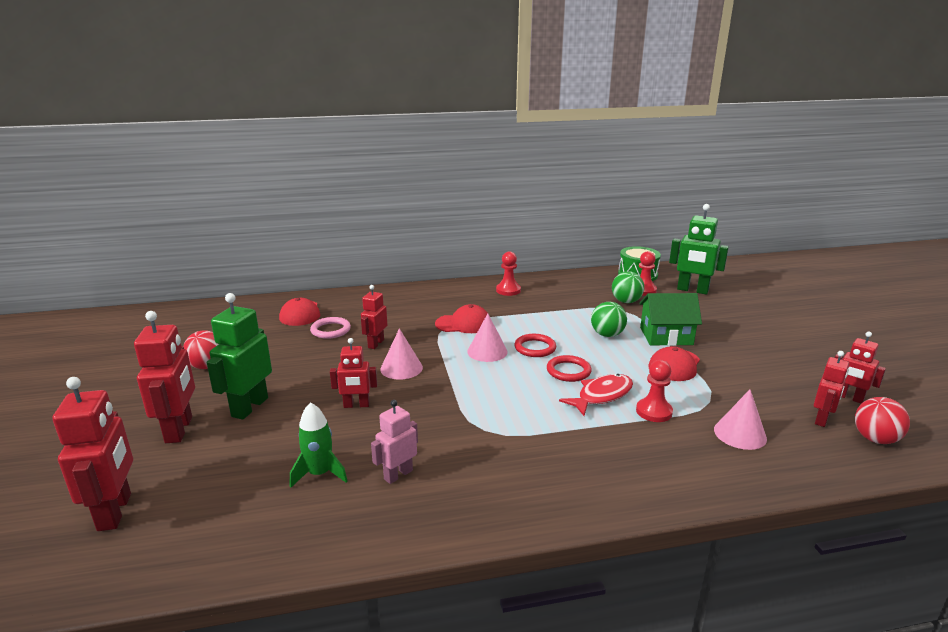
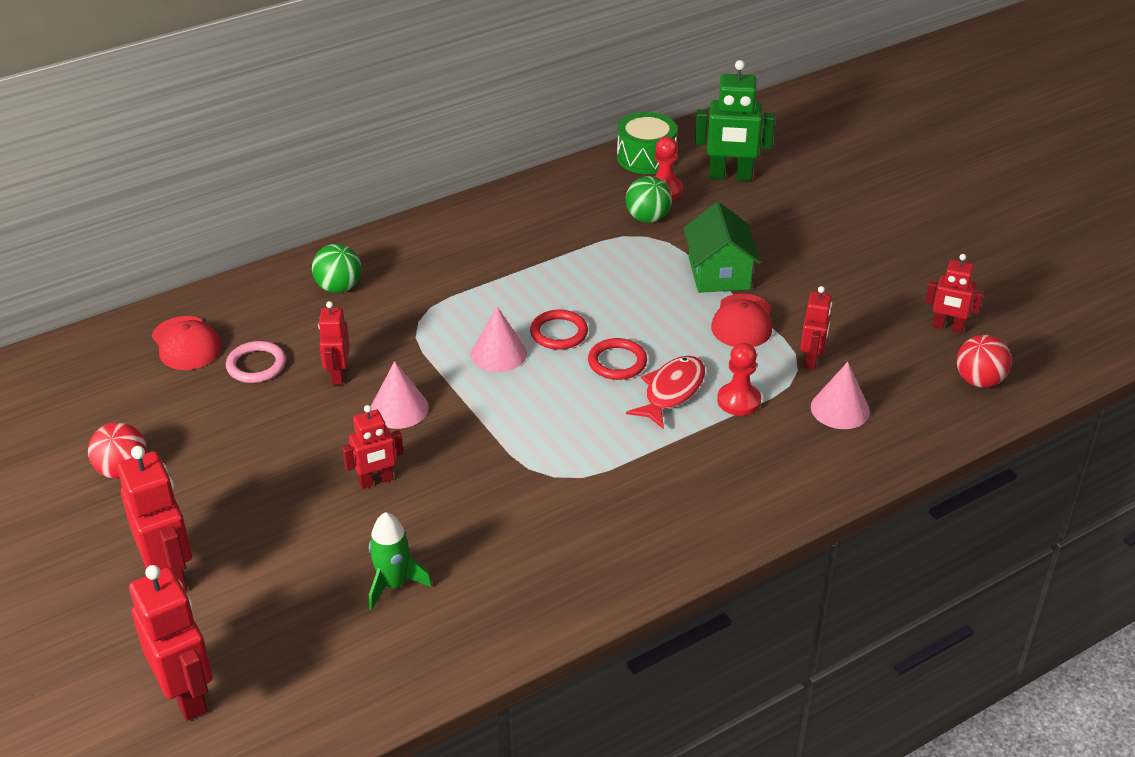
camera: 20 degrees left, 15 degrees up
(249, 407) = (236, 519): green robot -> none
(398, 475) = (485, 561): pink robot -> none
(463, 324) = (441, 311): red cap -> none
(508, 290) = (473, 230): red pawn -> none
(607, 335) = (643, 288): green ball -> green ball (339, 287)
(666, 336) = (719, 273): green house -> green house turned 75 degrees counterclockwise
(822, 419) = (922, 367): red robot -> red robot (812, 360)

